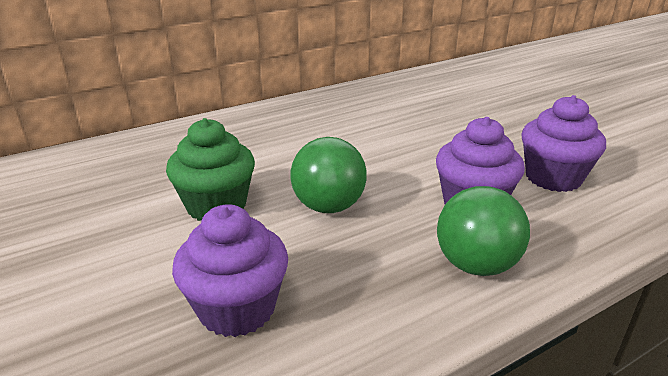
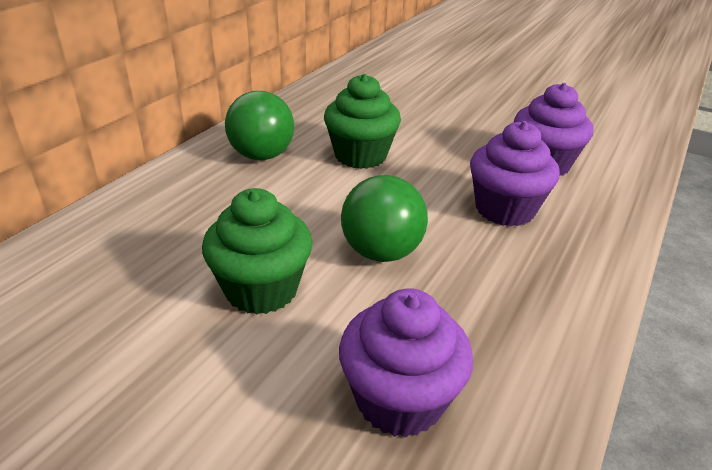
camera: 30 degrees left, 5 degrees up
(383, 135) = (360, 156): none -> green cupcake
(476, 265) = (560, 270): green ball -> green ball (262, 156)

